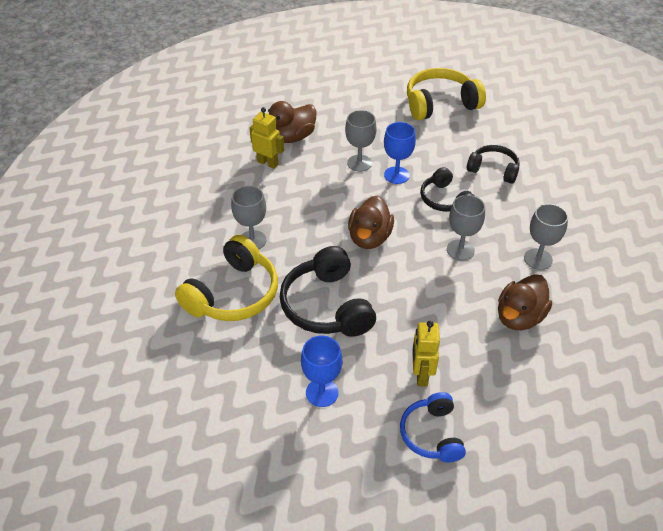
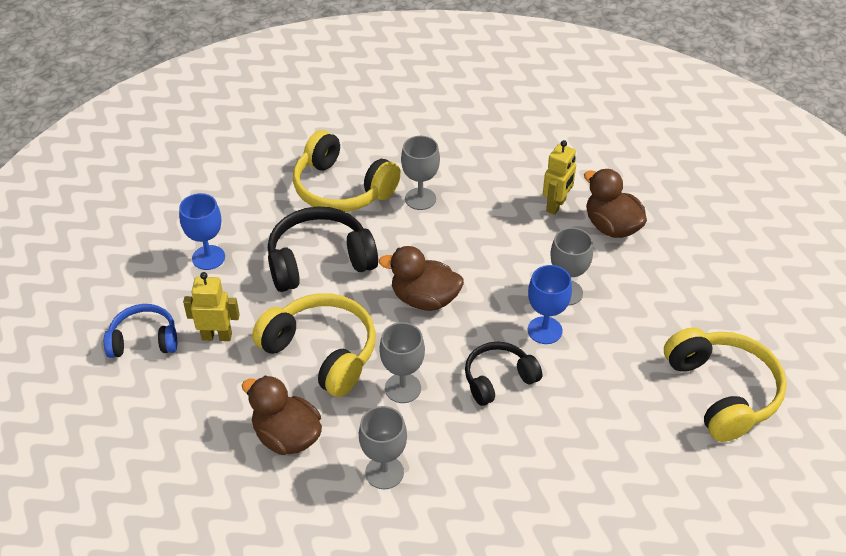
camera: 90 degrees right, 0 degrees up
(431, 300) = (321, 352): none -> yellow headphones
(493, 170) = (568, 444): black headphones -> none

